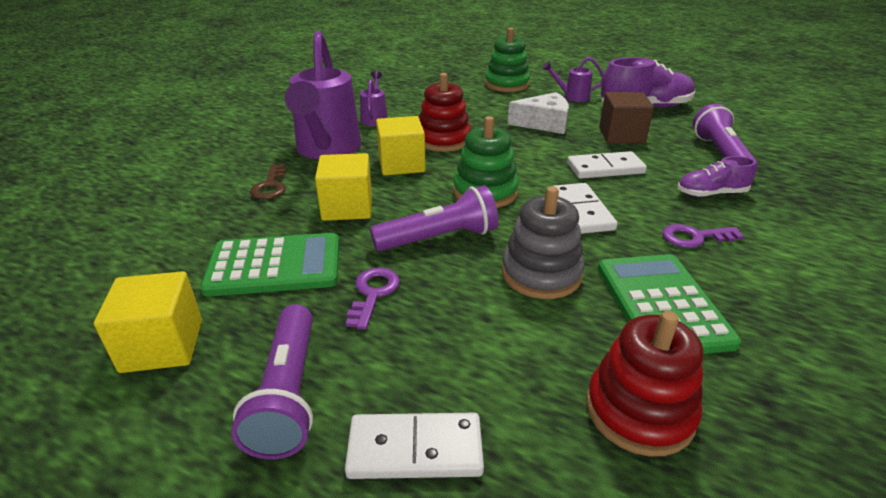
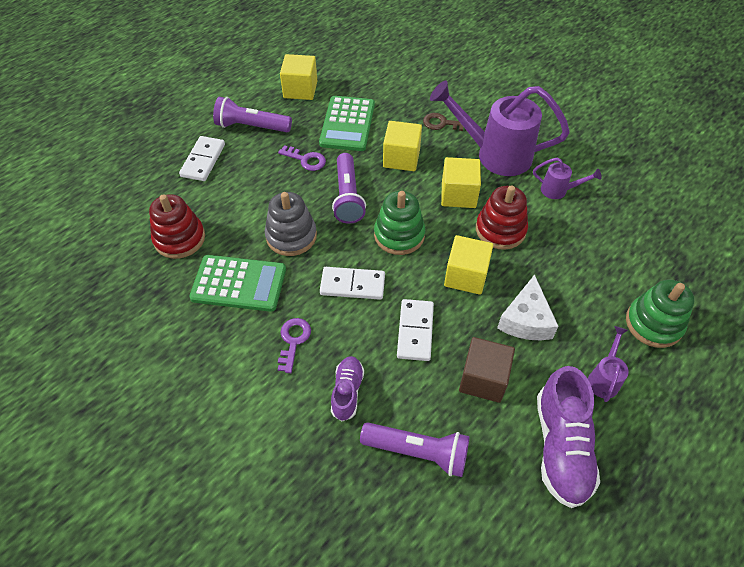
camera: 105 degrees right, 20 degrees up
(516, 151) = (466, 276): none -> yellow cube

